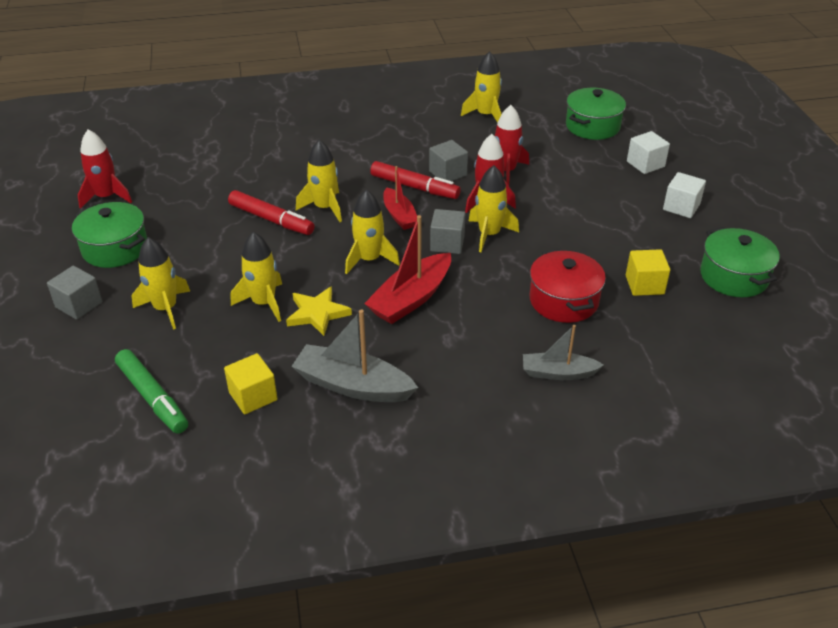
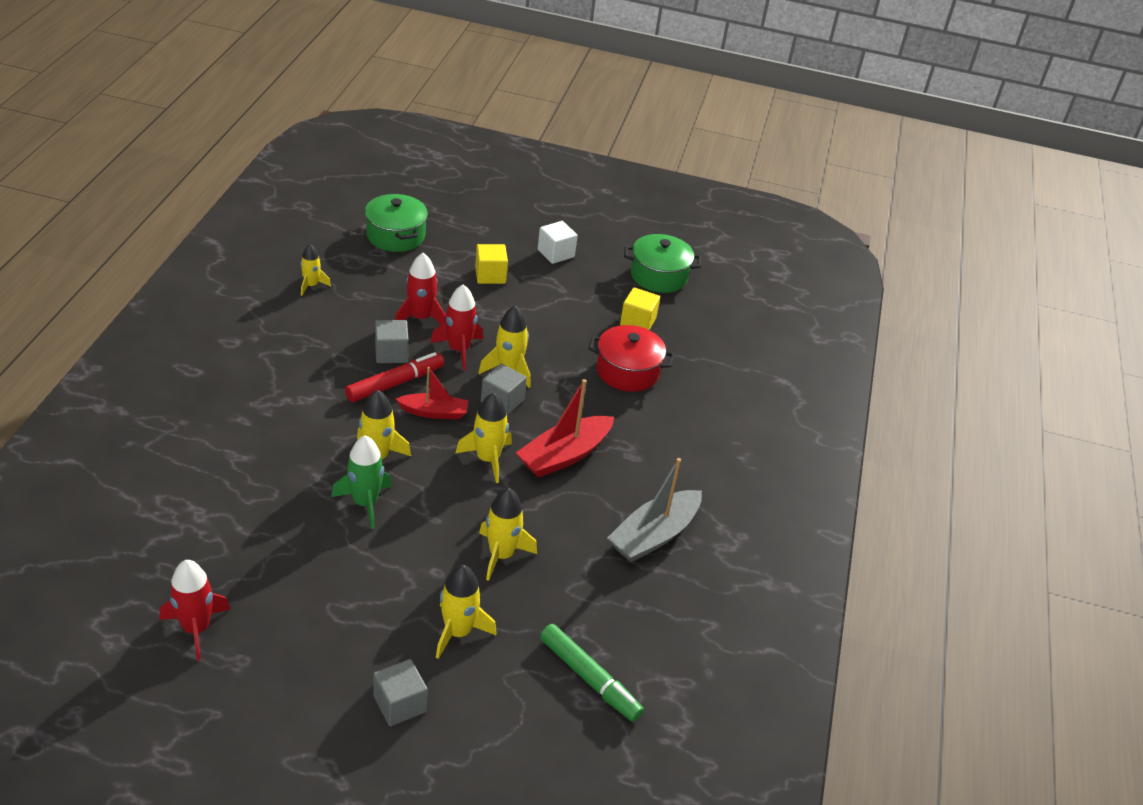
camera: 70 degrees left, 0 degrees up
(115, 248) = (315, 647): green pot -> none
(152, 397) = (589, 678): green marker -> green marker turned 60 degrees clockwise
(253, 396) = (629, 605): yellow cube -> yellow cube (490, 275)
(271, 219) = (365, 503): red marker -> green rocket
(317, 313) = (543, 523): yellow star -> none
(411, 299) = (564, 455): red boat -> red boat turned 75 degrees clockwise
(486, 115) = (311, 285): yellow rocket -> yellow rocket, size x0.64
(558, 373) = (708, 414): grey boat -> none
(645, 164) = (481, 239): white cube -> none

